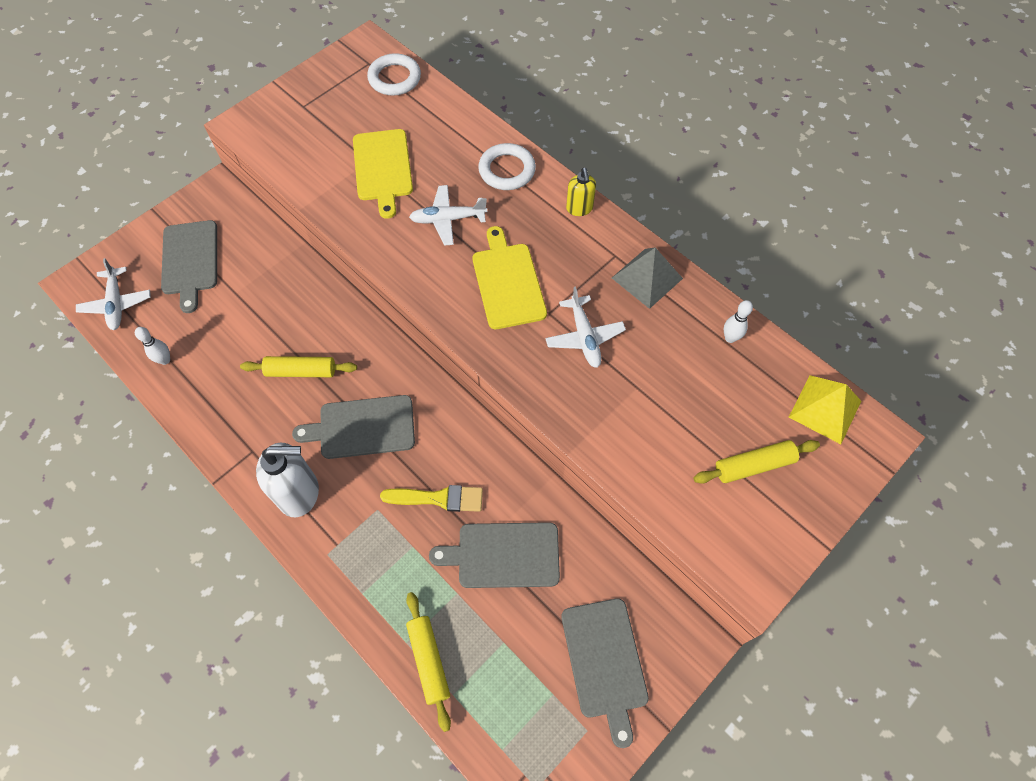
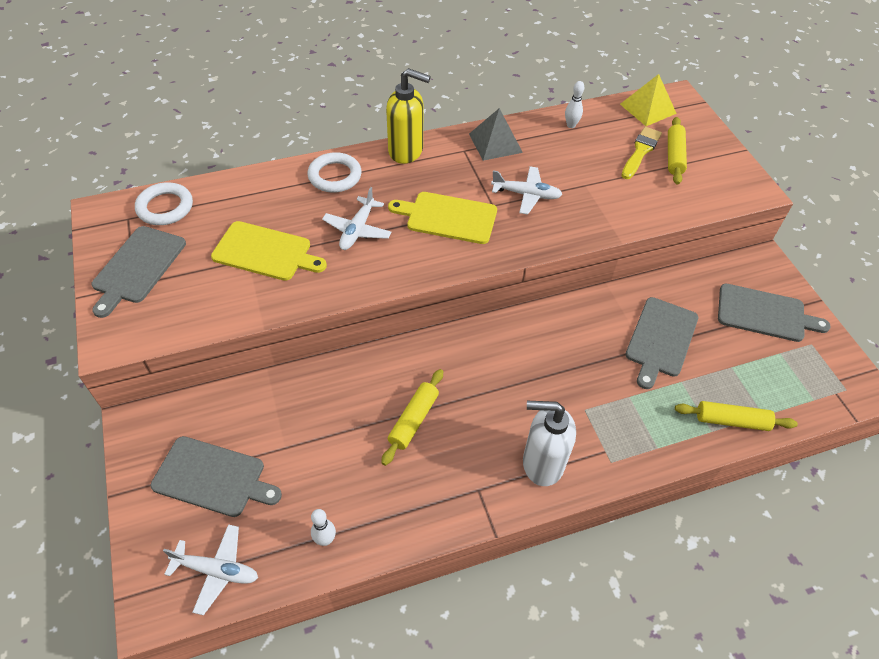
camera: 65 degrees left, 10 degrees down
(299, 493) = (542, 463): white soap dispenser -> white soap dispenser turned 105 degrees counterclockwise
(362, 427) = (500, 392): grey cutting board -> grey cutting board (137, 267)
(438, 498) = (593, 363): yellow brush -> yellow brush (640, 151)
(579, 209) = (406, 151): yellow soap dispenser -> yellow soap dispenser, size x1.77

